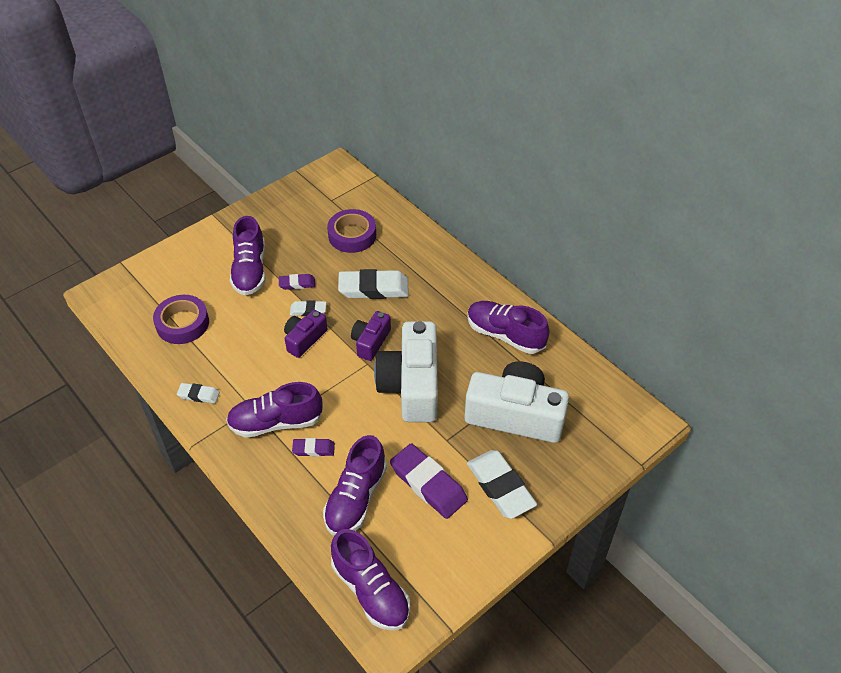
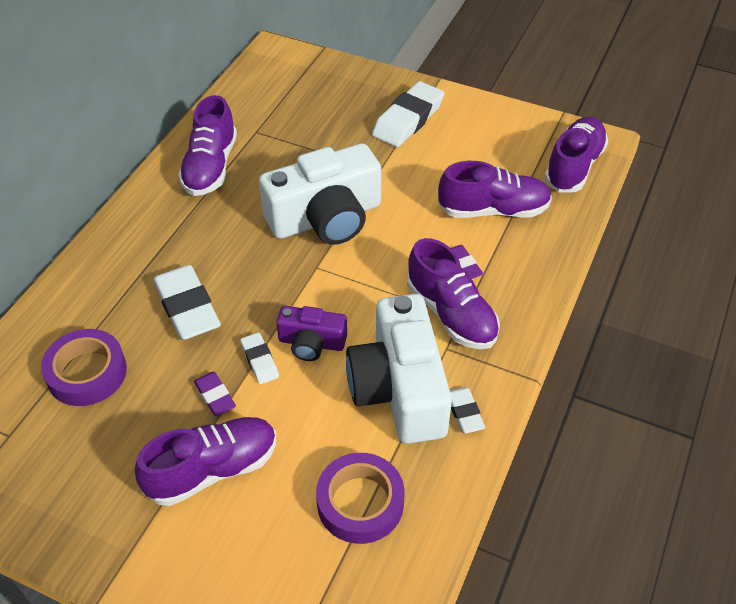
camera: 115 degrees left, 0 degrees up
(370, 342) = (281, 276): purple camera -> none
(428, 484) = (439, 166): purple eraser -> none
(515, 415) = (318, 131): white camera -> white camera (399, 388)

